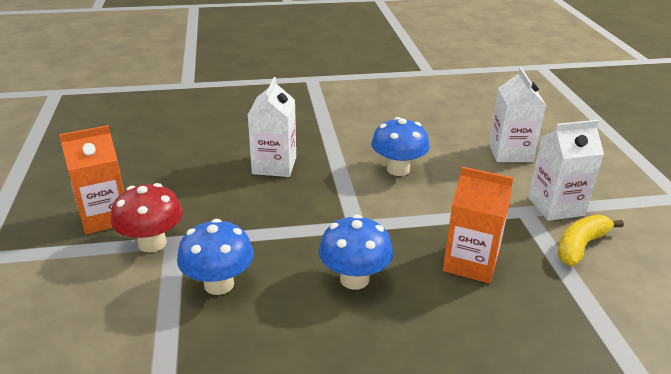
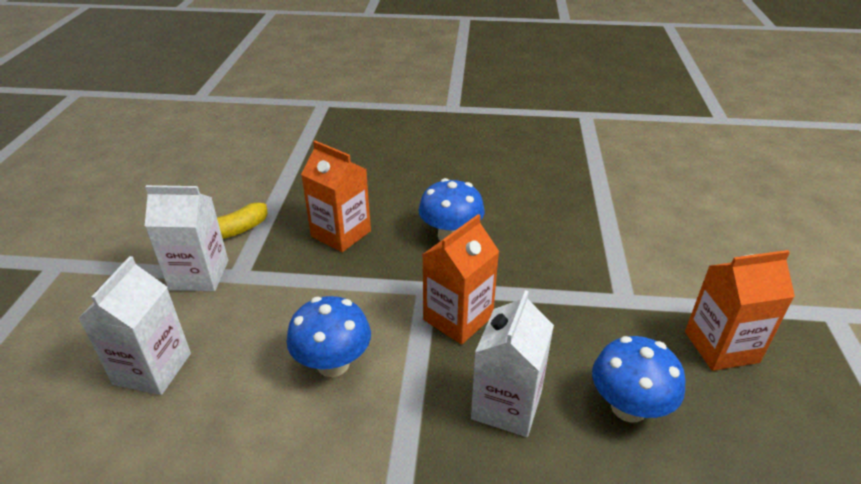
camera: 165 degrees left, 5 degrees up
(152, 243) = (648, 301): red mushroom -> none
(219, 284) = (571, 250): blue mushroom -> blue mushroom (628, 407)
(321, 206) = (458, 318): none -> orange carton

